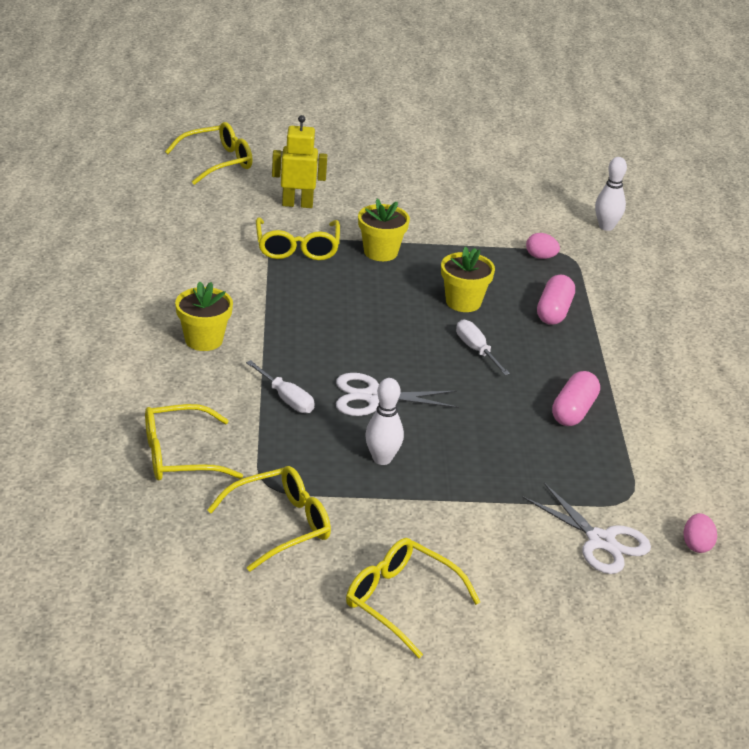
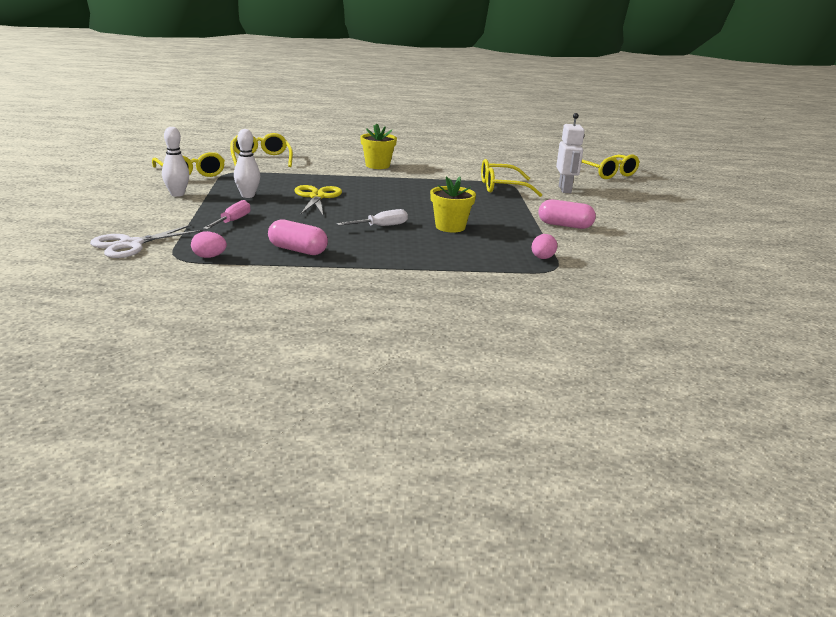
camera: 90 degrees right, 10 degrees down
(286, 398) = (315, 179): white screwdriver -> none
(297, 204) = (565, 189): yellow robot -> white robot
(373, 397) = (317, 197): white scissors -> yellow scissors
(380, 252) = (511, 207): yellow flower pot -> none
(400, 601) = (107, 193): yellow glasses -> none
(493, 466) = (232, 221): none -> pink screwdriver
(554, 312) = (449, 256): pink capsule -> pink capsule (565, 225)
(606, 227) = (626, 291): white bowling pin -> white bowling pin (177, 194)
(696, 545) = (106, 275): pink egg -> pink egg (209, 257)

